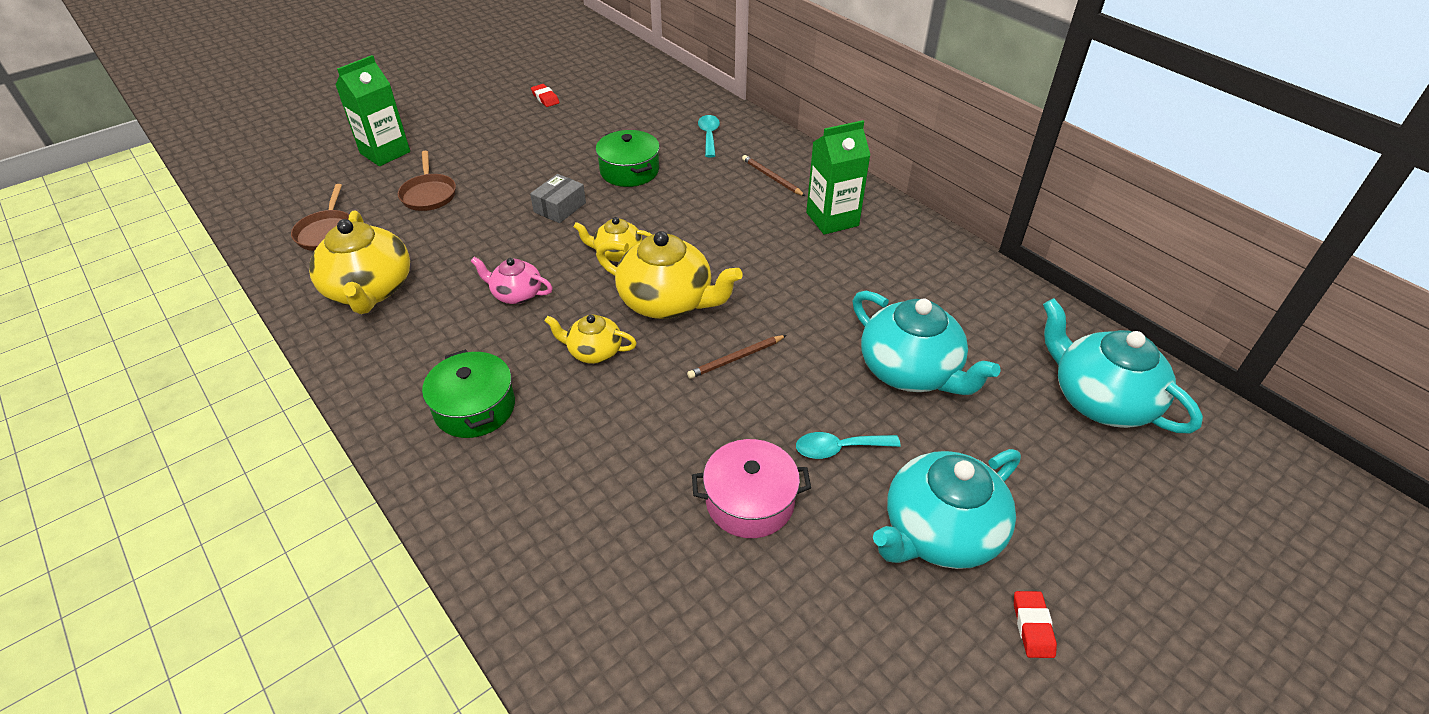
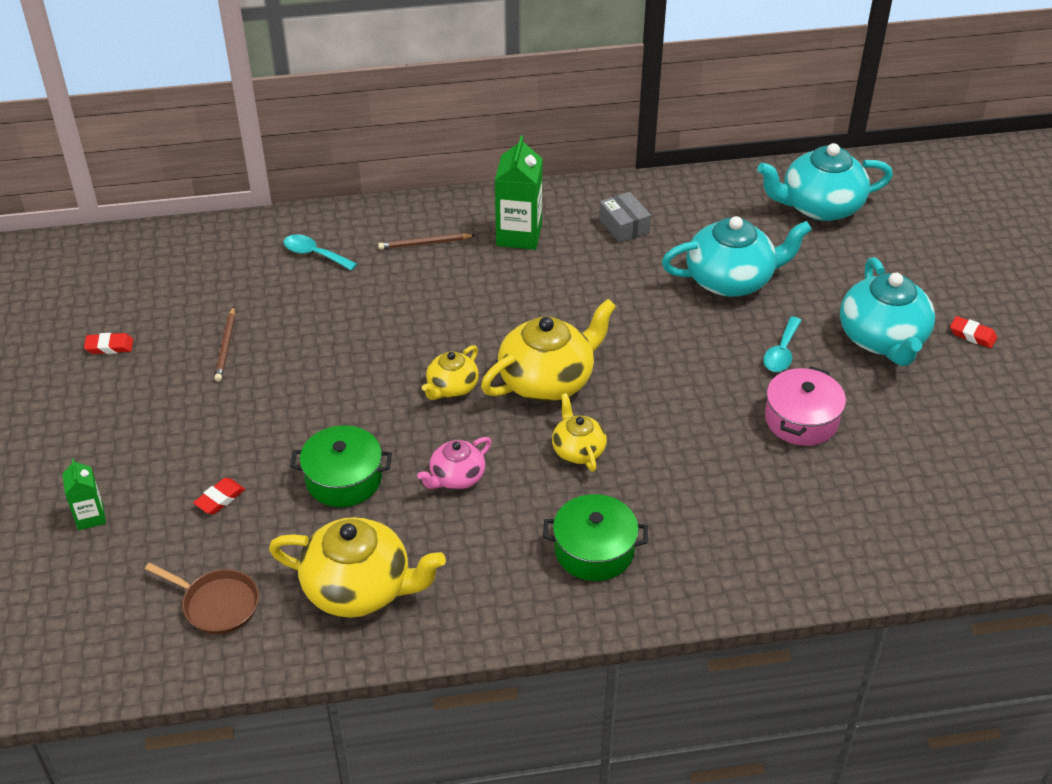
camera: 60 degrees left, 0 degrees up
(385, 152) = (90, 517): green carton -> green carton, size x0.57
(429, 194) = (220, 499): brown pan -> red eraser
(560, 207) = (341, 403): grey box -> grey box (624, 226)
(593, 351) = (578, 450): yellow teapot -> yellow teapot turned 120 degrees clockwise
(629, 171) = (323, 332): green pot -> green pot (344, 479)
(736, 358) = (650, 367): brown pencil -> brown pencil (226, 346)

